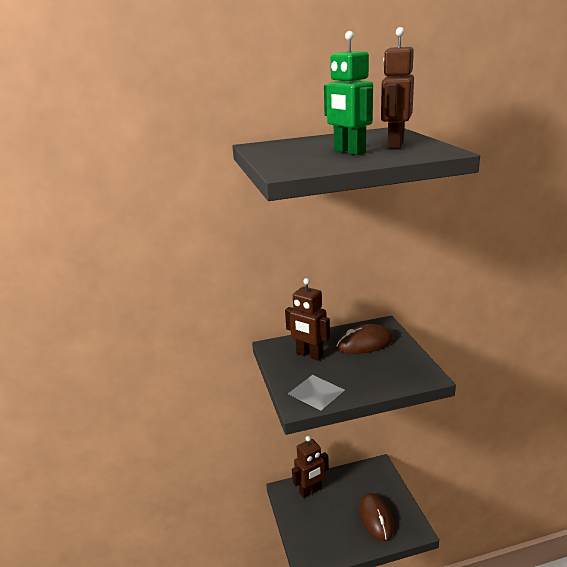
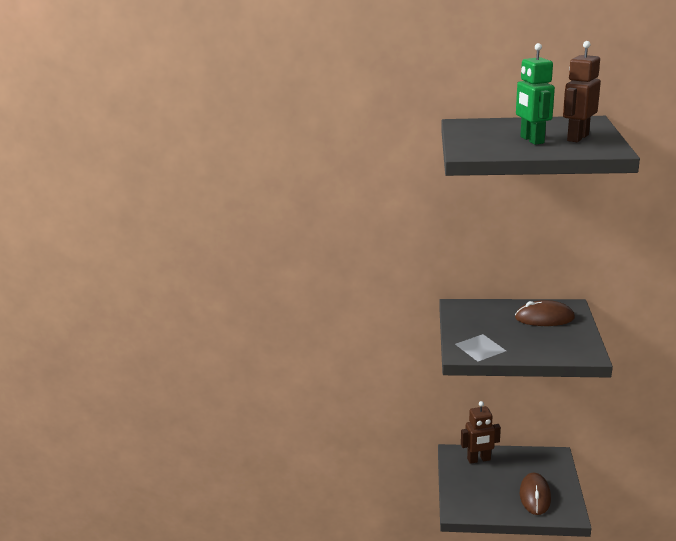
camera: 20 degrees right, 0 degrees up
(309, 355) = (487, 318): brown robot -> none

